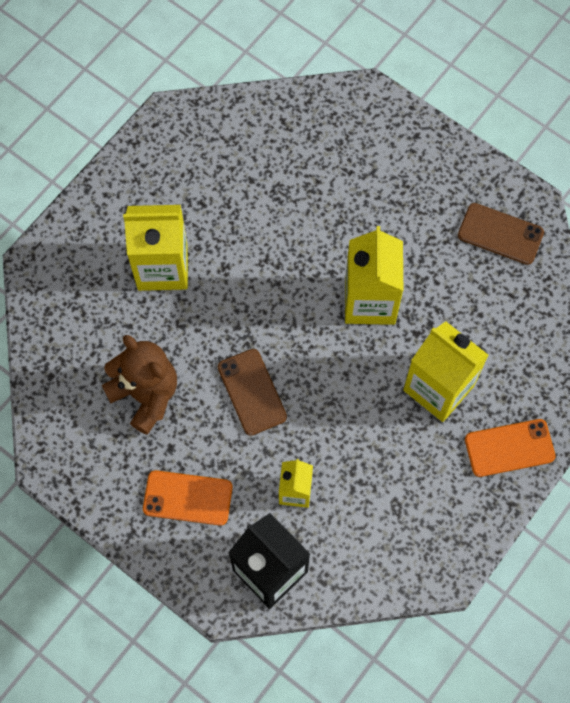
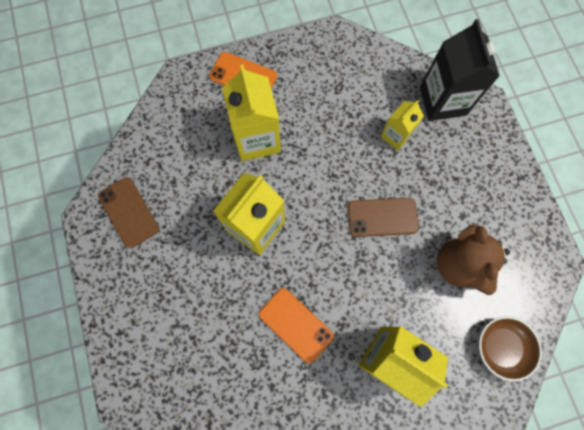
camera: 145 degrees left, 5 degrees up
(62, 343) = (501, 347): none -> brown bowl
(187, 498) = (470, 176): orange phone -> orange phone (296, 325)
(251, 392) = (382, 217): brown phone -> brown phone turned 75 degrees clockwise

